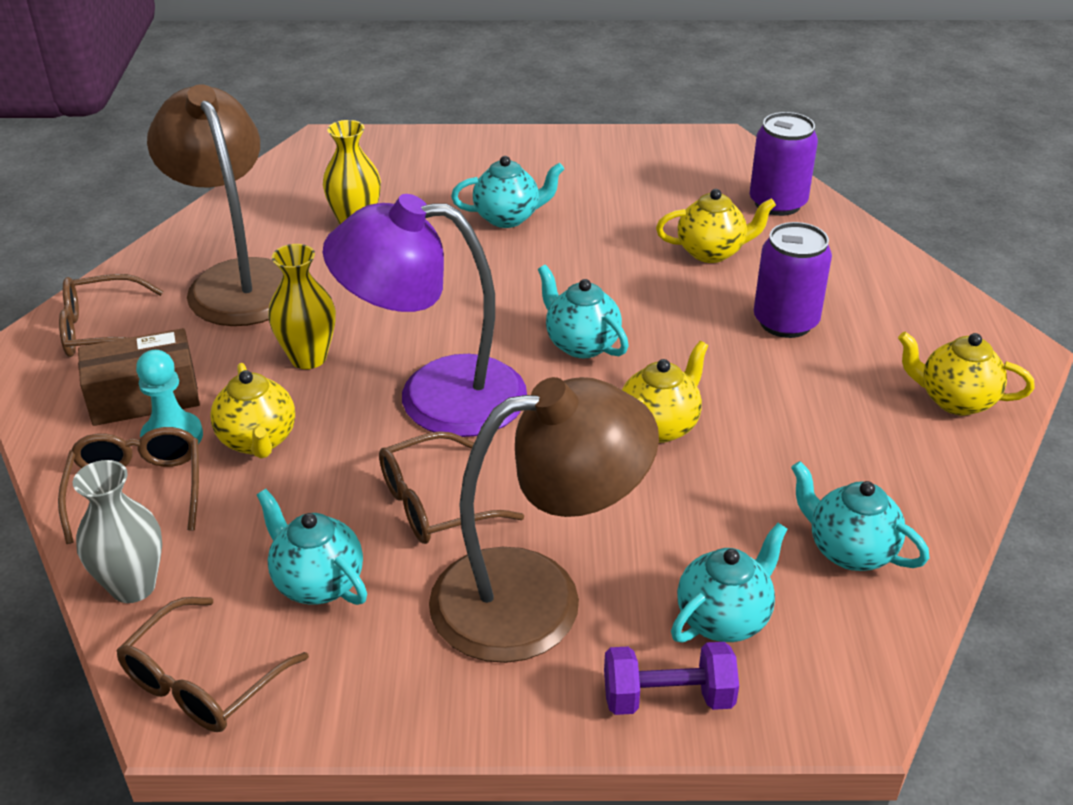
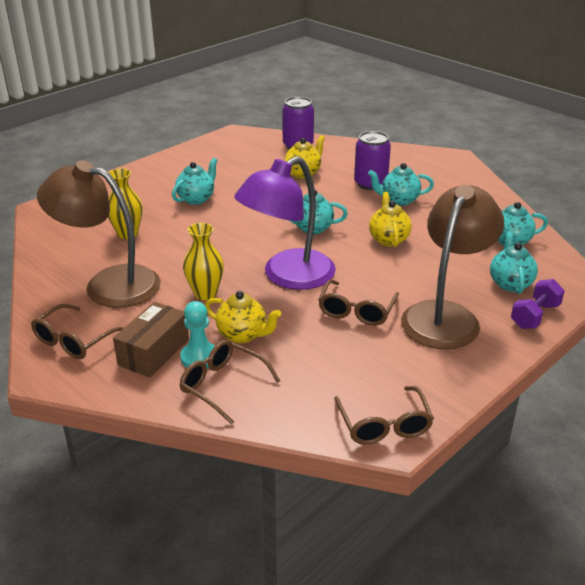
camera: 45 degrees left, 5 degrees down
(133, 586) = (291, 417): grey vase -> none
(317, 583) = (363, 364): turquoise teapot -> turquoise teapot (399, 200)
(954, 400) = (463, 181): yellow teapot -> none

